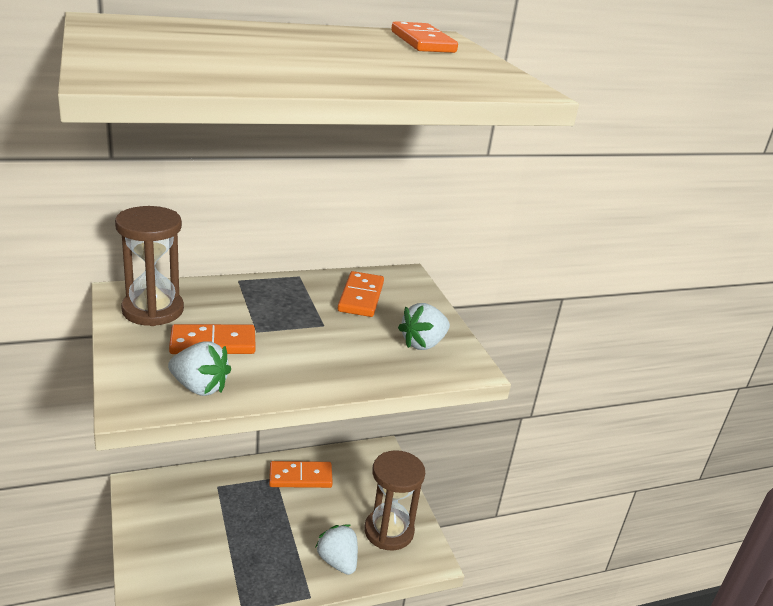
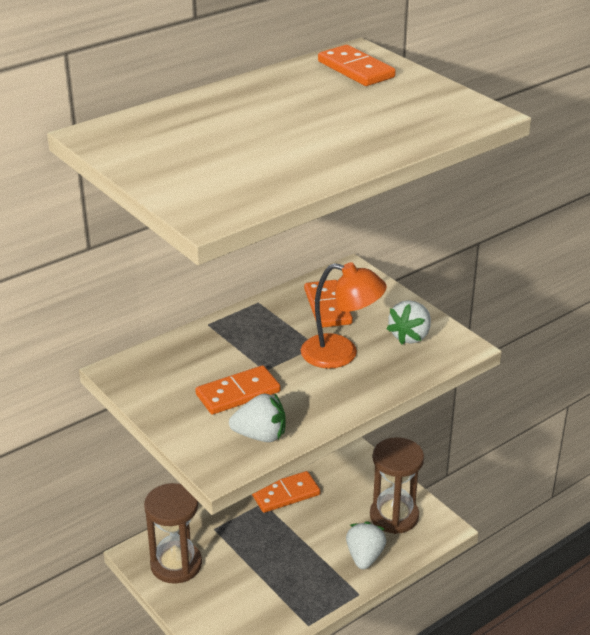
camera: 15 degrees left, 5 degrees up
(153, 310) = (160, 379): brown hourglass -> brown hourglass (176, 564)
(337, 561) = (364, 557): white strawberry -> white strawberry turned 60 degrees clockwise
(341, 339) = (341, 354): none -> orange lamp

